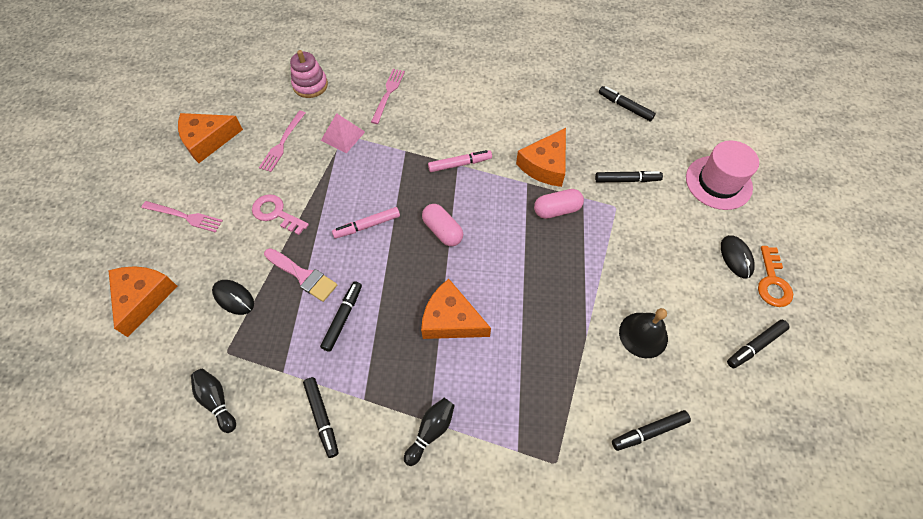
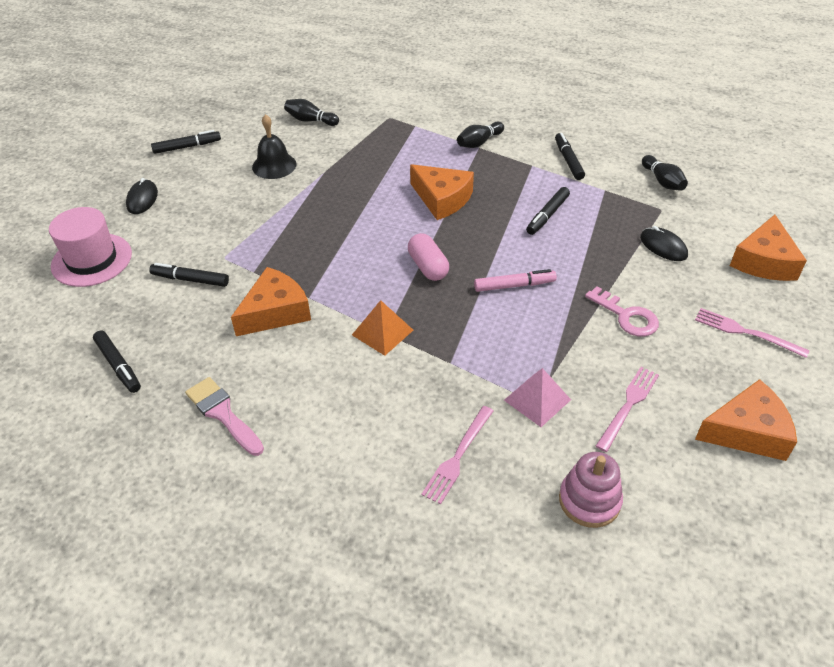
camera: 165 degrees left, 15 degrees down
(303, 276) = (589, 252): pink brush -> pink brush (223, 414)
(459, 164) = (382, 332): pink marker -> orange pyramid
(557, 210) = (290, 265): pink capsule -> none
(649, 432) = (310, 120): black marker -> black bowling pin
(772, 282) = (128, 179): orange key -> none

